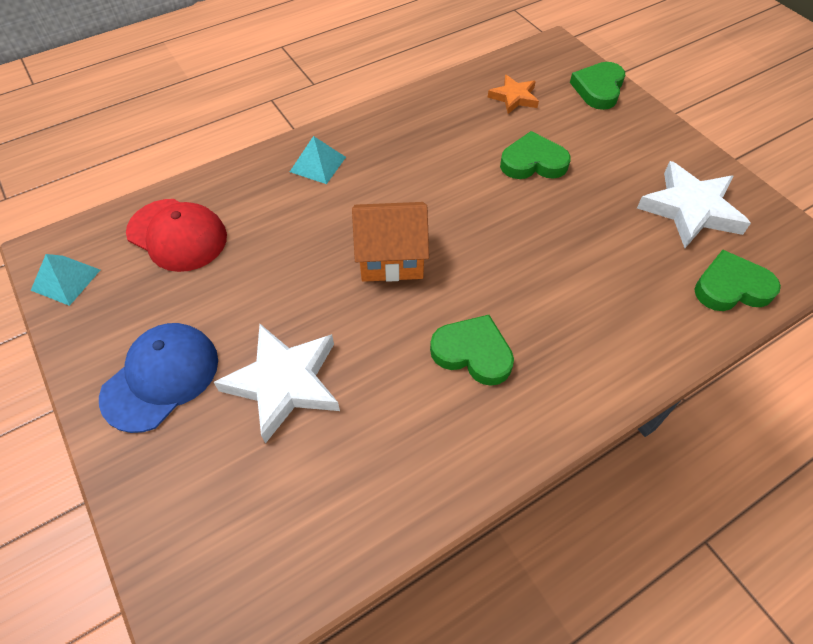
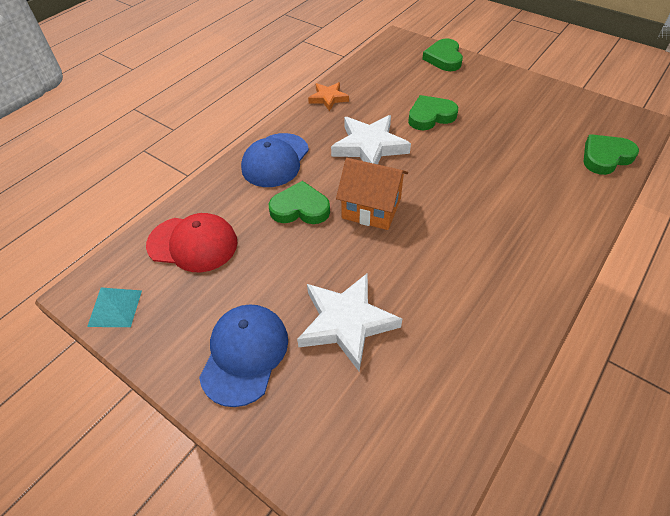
camera: 20 degrees left, 5 degrees down
(317, 164) = (275, 160): turquoise pyramid -> blue cap
(391, 258) = (371, 208): orange house -> orange house turned 45 degrees clockwise
(473, 353) = (470, 253): green heart -> green heart (300, 208)
(514, 97) = (391, 78): orange star -> orange star (328, 98)
(690, 209) = (550, 117): white star -> white star (369, 146)

